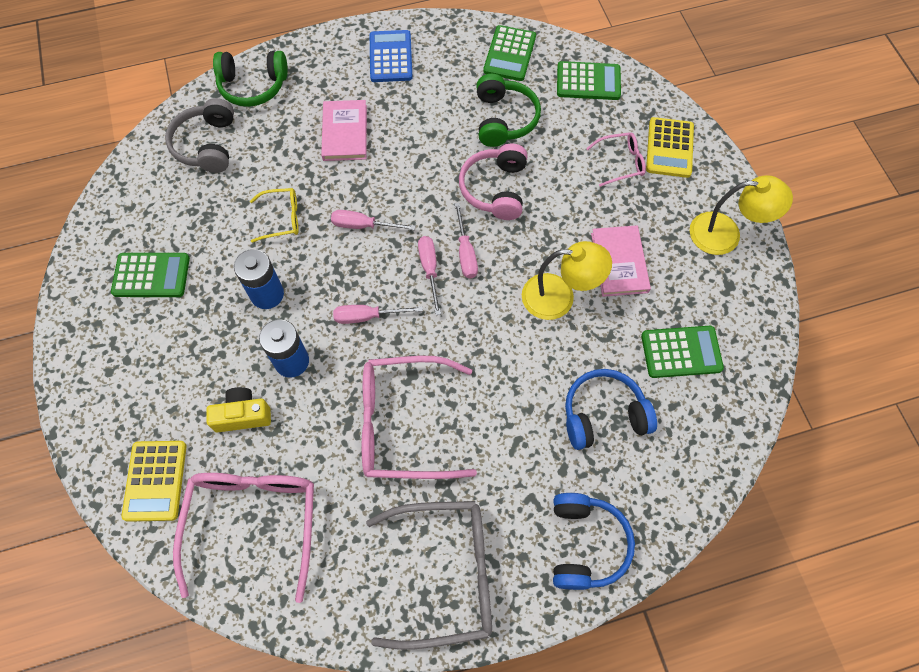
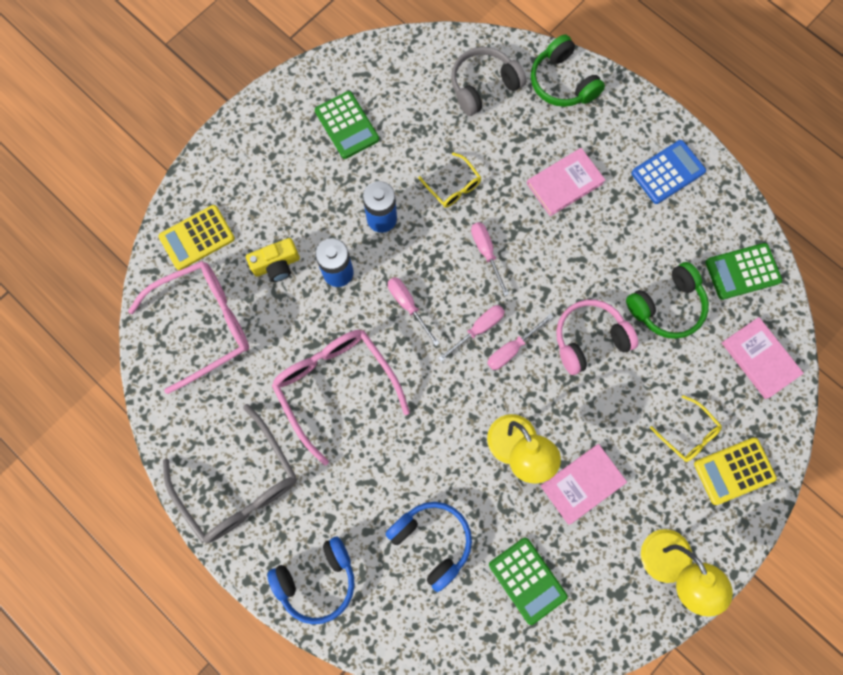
camera: 60 degrees right, 10 degrees up
(243, 415) = (277, 265): yellow camera -> yellow camera turned 105 degrees clockwise
(588, 82) = (759, 359): green calculator -> pink book
(620, 162) = (688, 434): pink glasses -> yellow glasses

